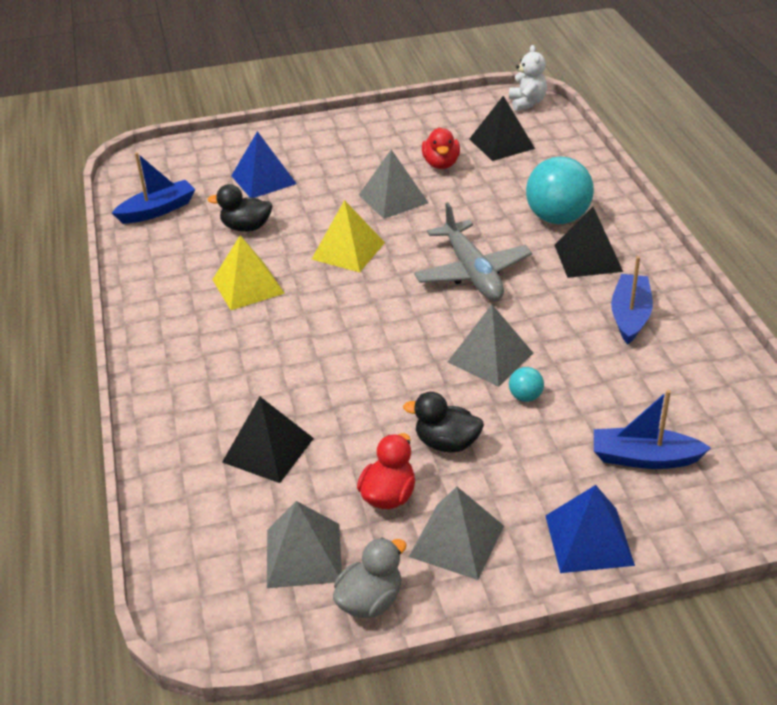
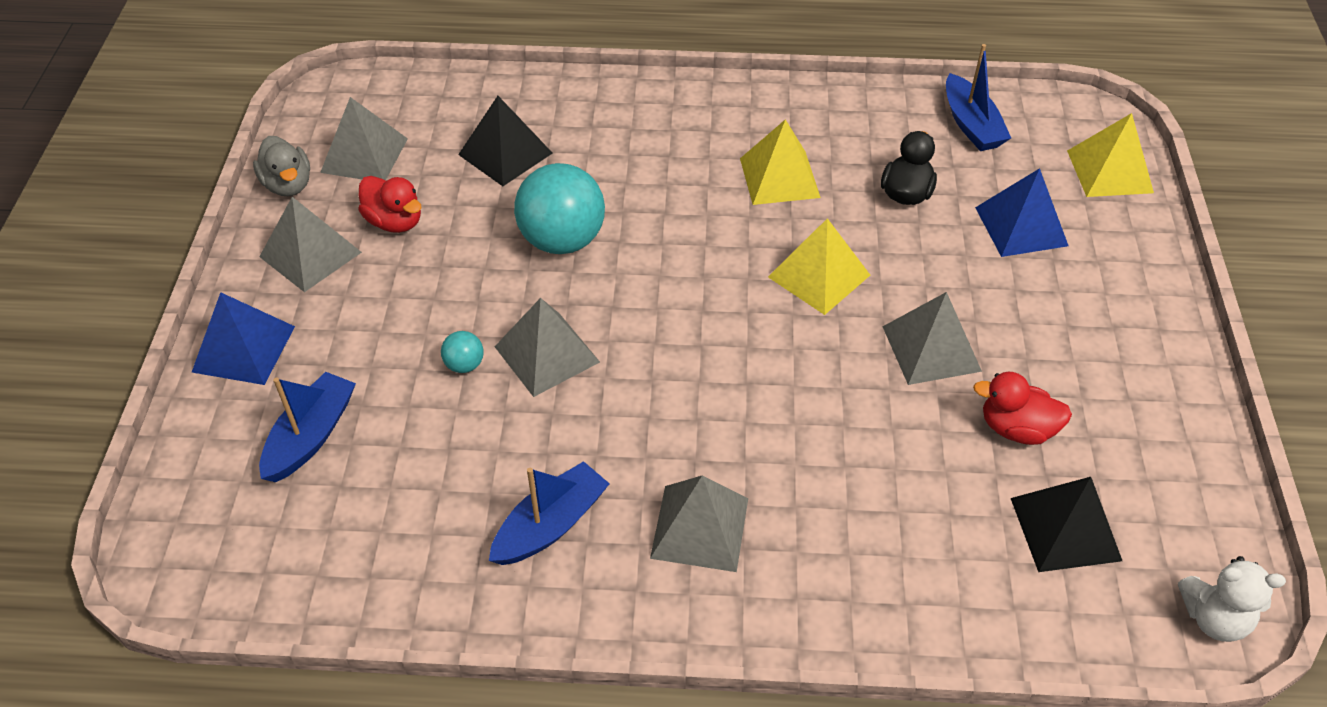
camera: 105 degrees right, 10 degrees up
(195, 153) = (1109, 171): none -> yellow pyramid
(446, 443) = (435, 280): black duck -> none
(472, 272) = (721, 385): grey plane -> none
(557, 218) = (815, 527): turquoise ball -> turquoise ball (562, 240)
(588, 258) = (699, 528): black pyramid -> grey pyramid
(630, 316) = (550, 525): blue boat -> blue boat turned 75 degrees counterclockwise

